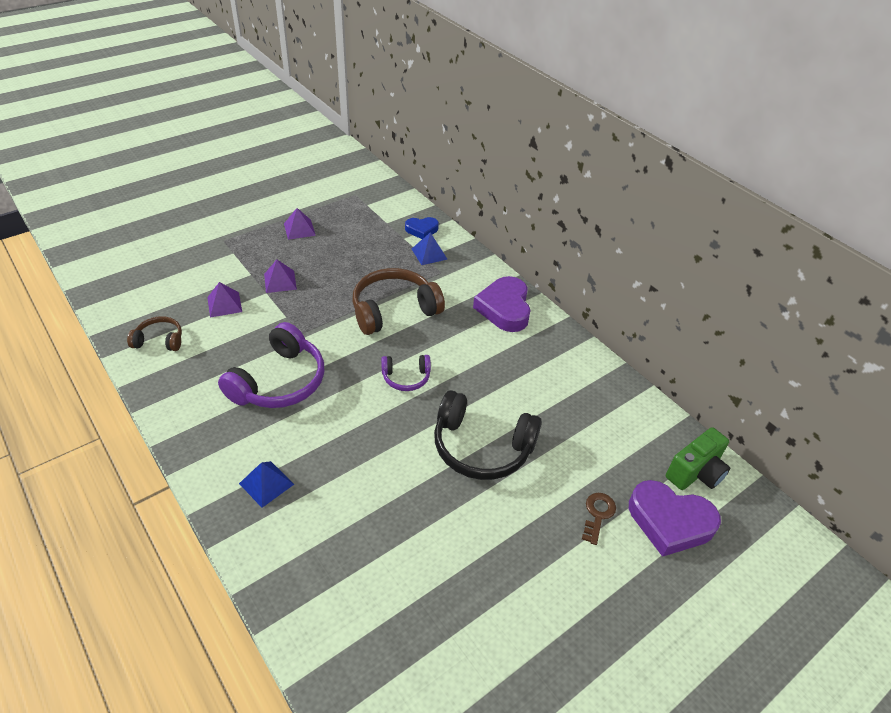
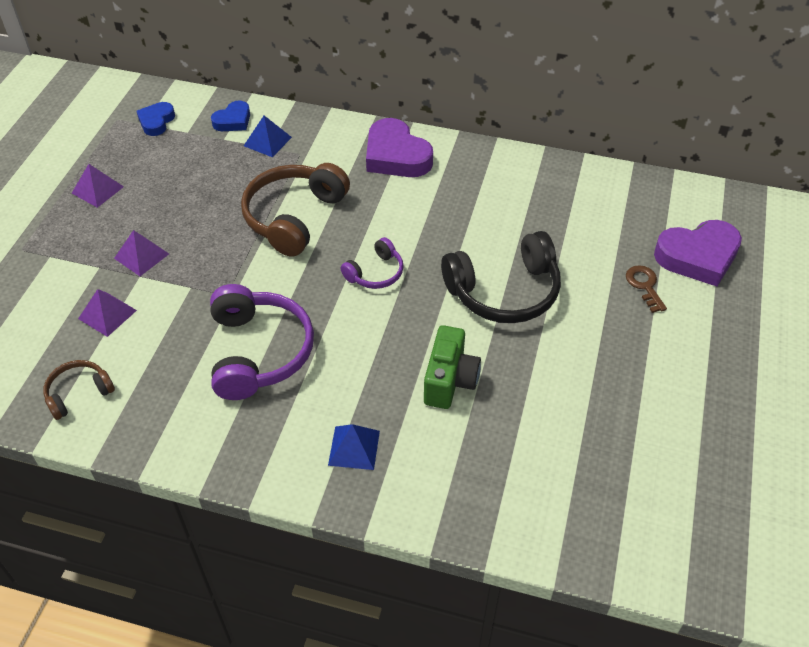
camera: 35 degrees left, 5 degrees up
(375, 207) = (156, 121): none -> blue heart
(695, 472) = (680, 206): green camera -> green camera (449, 381)

